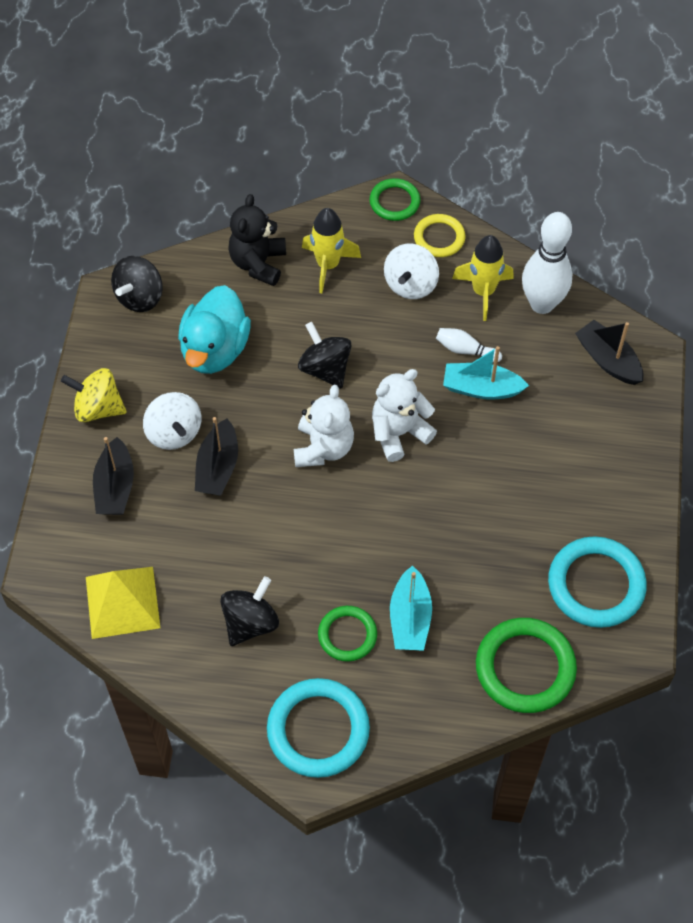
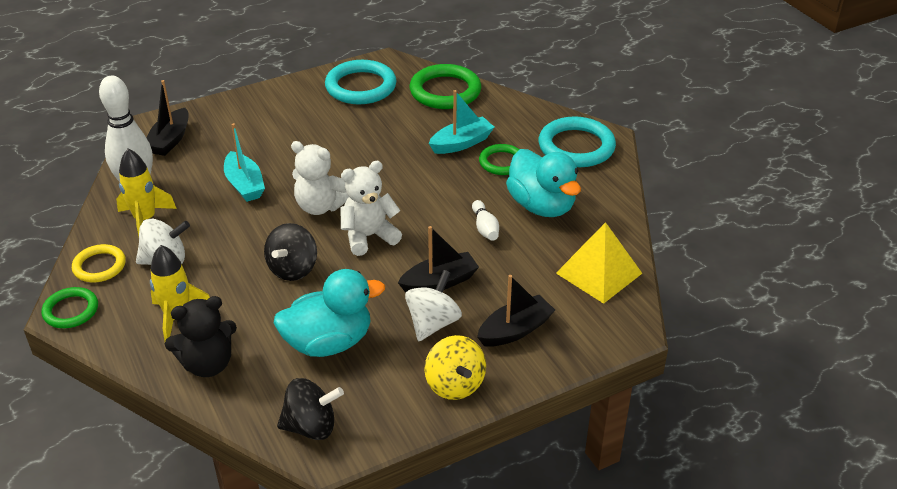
camera: 125 degrees left, 20 degrees down
(250, 622) = (541, 206): black spinning top -> turquoise duck
(465, 350) = (213, 206): white bowling pin -> white bowling pin (485, 228)

